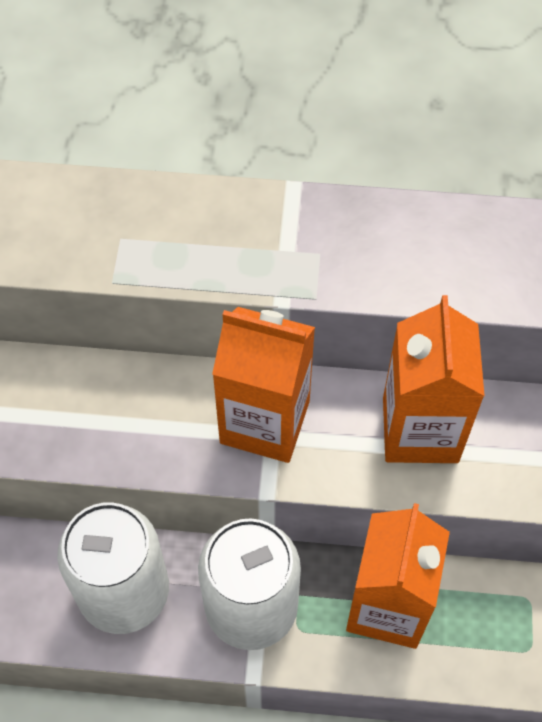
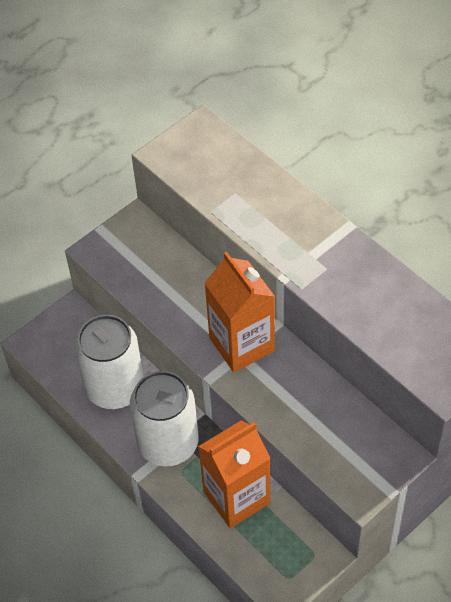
camera: 45 degrees right, 5 degrees down
(420, 430) = (317, 408): orange carton -> none

